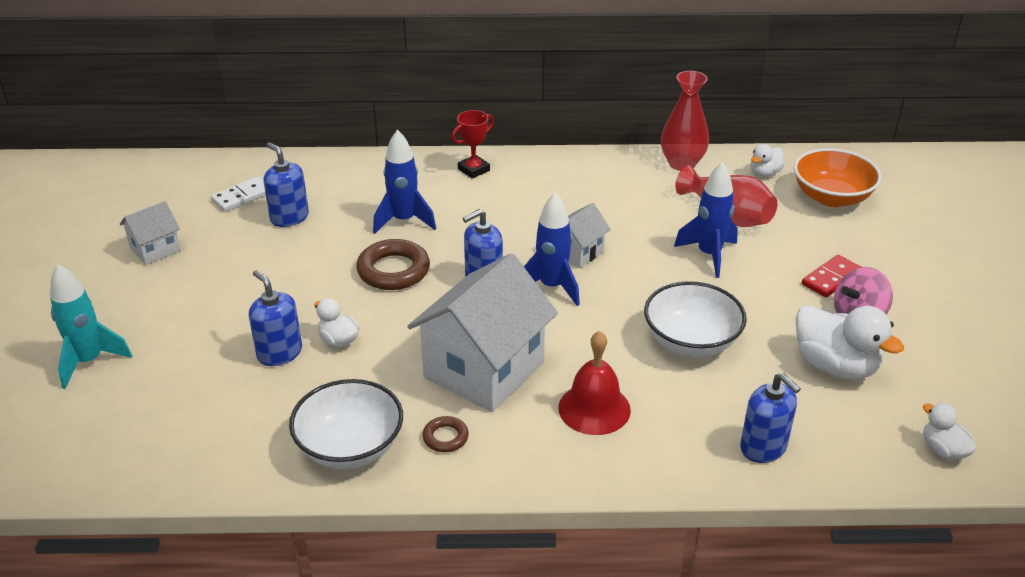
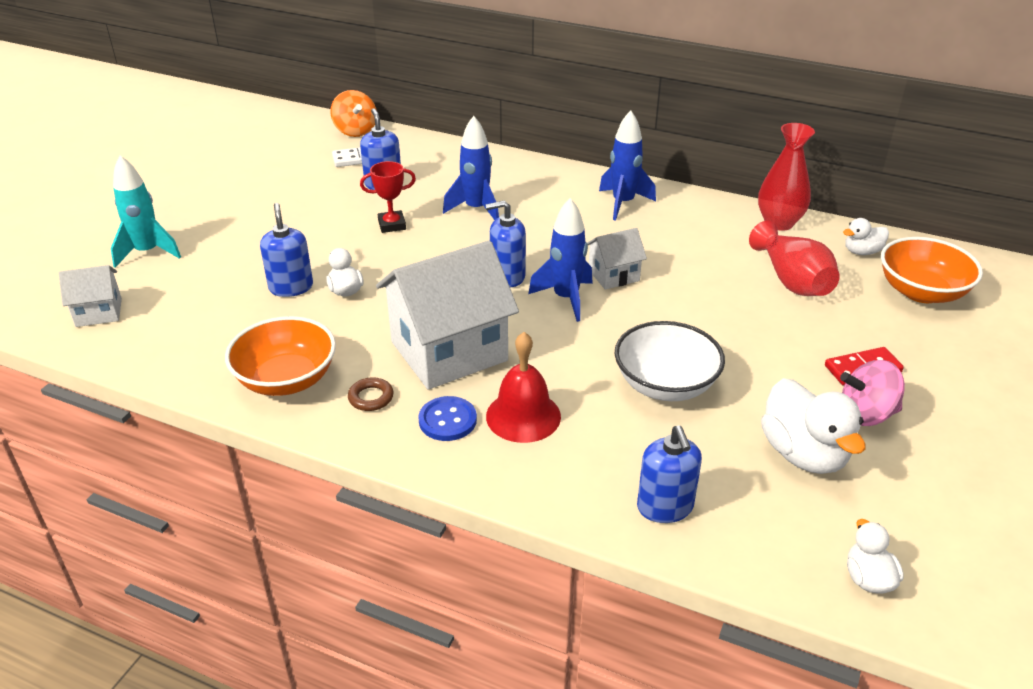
camera: 25 degrees right, 0 degrees up
(155, 249) = (261, 182): white house -> white house (99, 312)
(214, 167) = (355, 131): none -> orange spinning top
(350, 447) = (286, 379): white bowl -> orange bowl
(393, 270) = (435, 247): brown ring -> none
(474, 170) = (570, 182): red trophy -> red trophy (392, 225)
(531, 435) = (447, 420): none -> blue button
(709, 255) = (744, 312): blue rocket -> blue rocket (623, 203)

